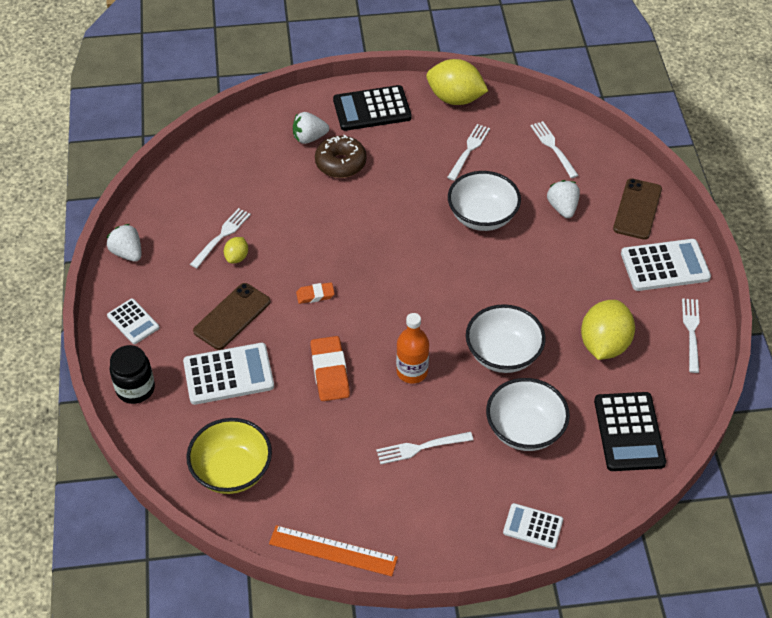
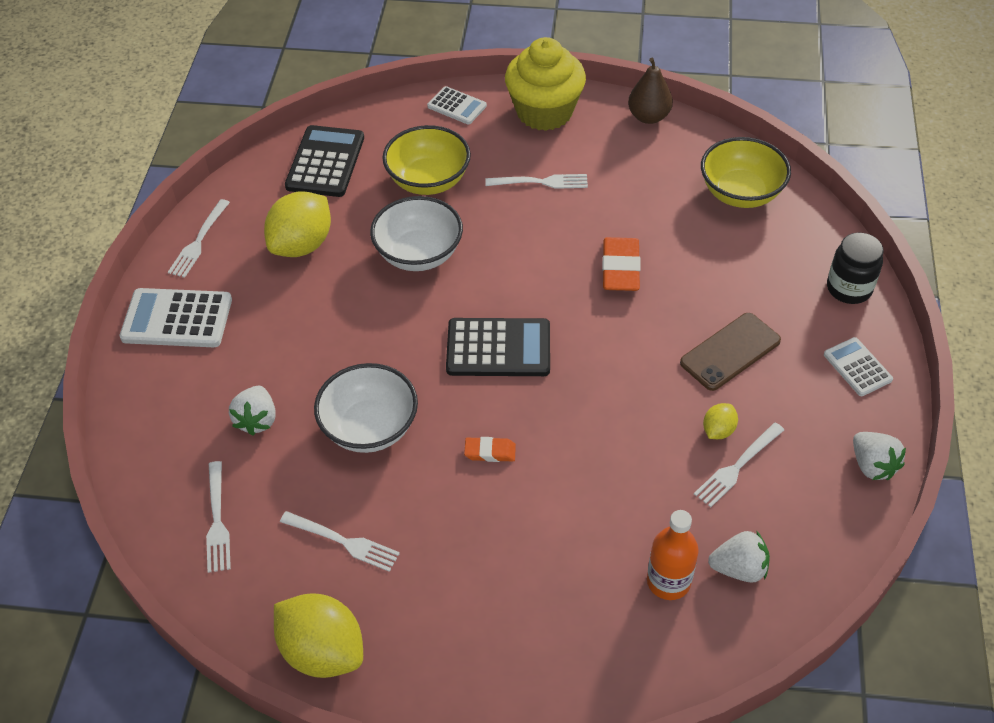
camera: 165 degrees left, 0 degrees up
(228, 374) = (738, 286): white calculator -> none
(309, 138) = (583, 618): white strawberry -> white strawberry (739, 568)
(315, 295) = (621, 360): orange eraser -> orange eraser (490, 452)
(333, 551) = (648, 117): orange ruler -> brown pear
(340, 163) = (544, 557): brown donut -> none
(372, 109) = (467, 658): black calculator -> black calculator (498, 348)
(412, 372) = (527, 253): orange bottle -> orange bottle (668, 581)
(441, 536) = (544, 112): none -> yellow cupcake
(469, 150) = (343, 541): white fork -> white fork turned 105 degrees counterclockwise
(525, 430) = (428, 180): white bowl -> yellow bowl
(637, 209) = (161, 399): brown phone -> none

